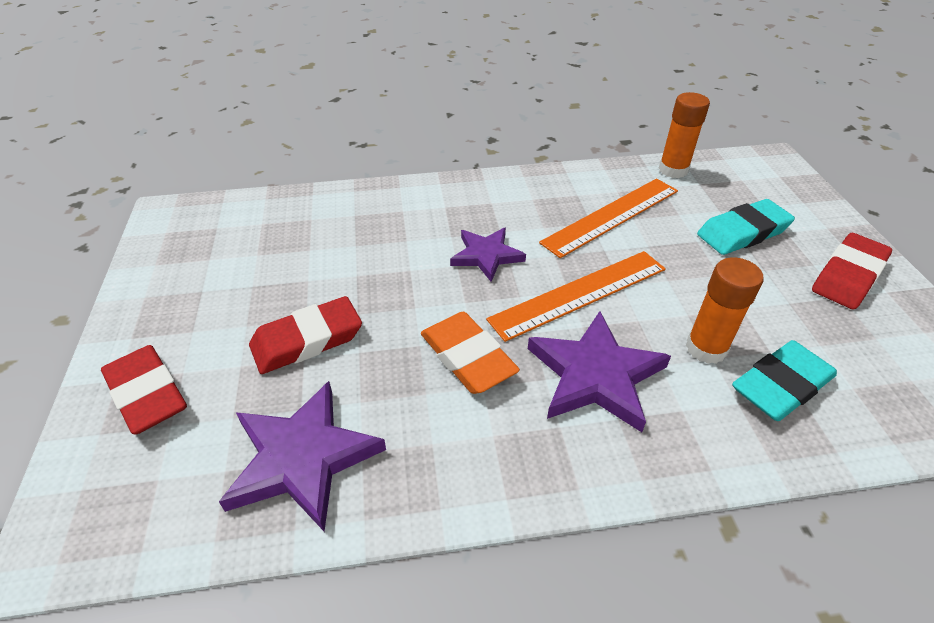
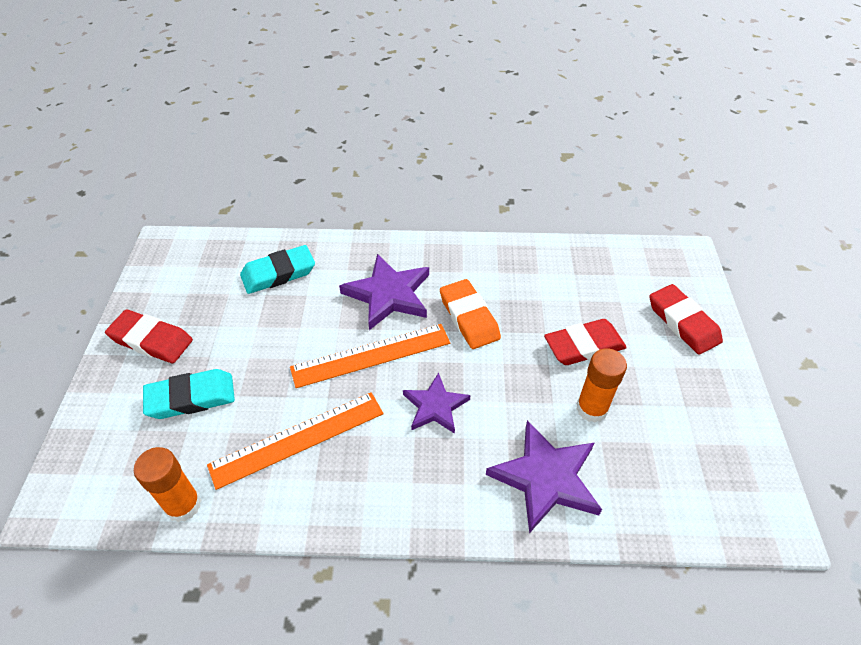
camera: 170 degrees left, 5 degrees up
(302, 458) = (572, 274): purple star -> purple star (546, 478)
(706, 348) = (306, 301): orange glue stick -> orange glue stick (591, 409)
(848, 276) = (151, 340): red eraser -> red eraser turned 60 degrees clockwise

